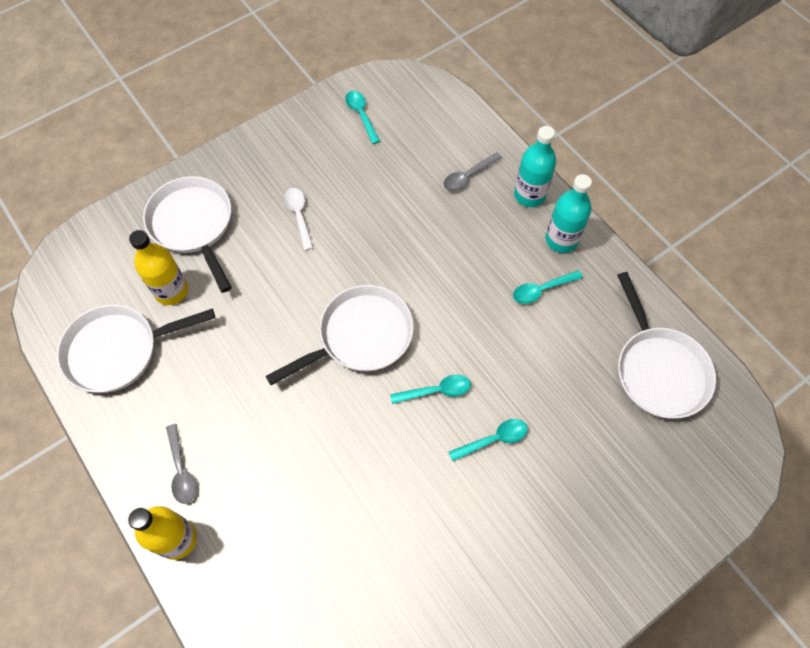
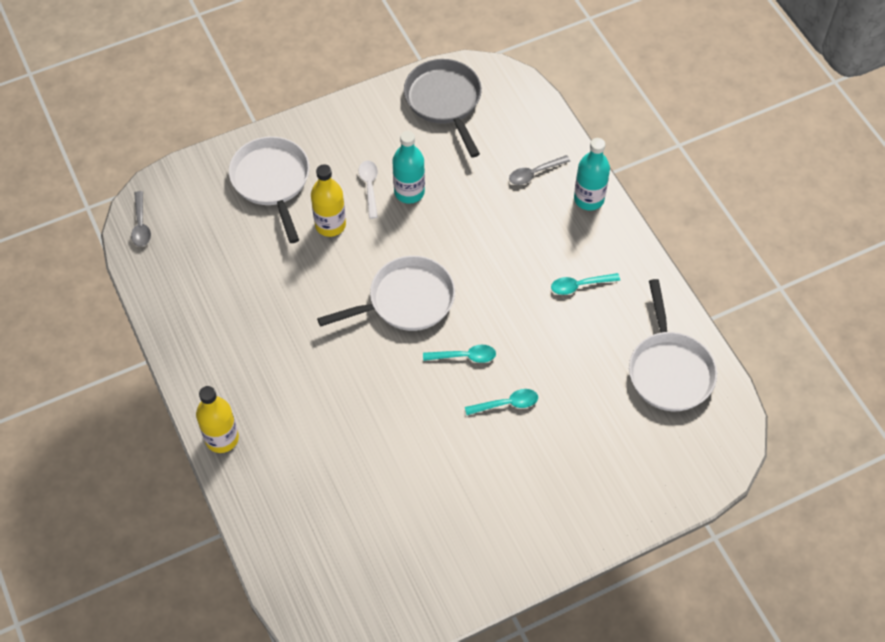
camera: 10 degrees right, 5 degrees down
(119, 350) = (191, 280): white pan -> none
(171, 291) = (244, 236): yellow bottle -> yellow bottle (330, 225)
(181, 470) = (233, 385): grey spoon -> grey spoon (141, 225)
(361, 115) = (445, 101): turquoise spoon -> grey pan
(561, 240) = (609, 244): turquoise bottle -> turquoise bottle (409, 192)

